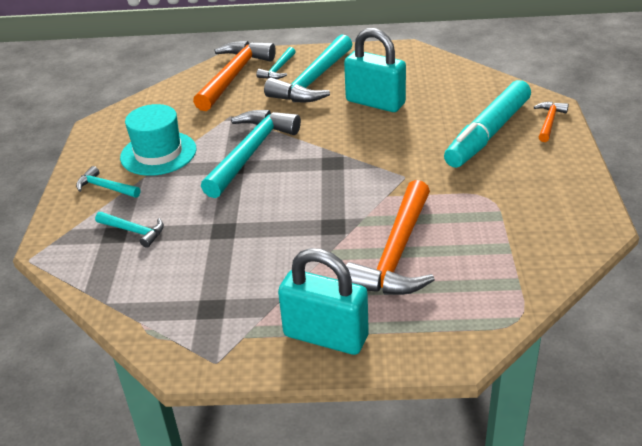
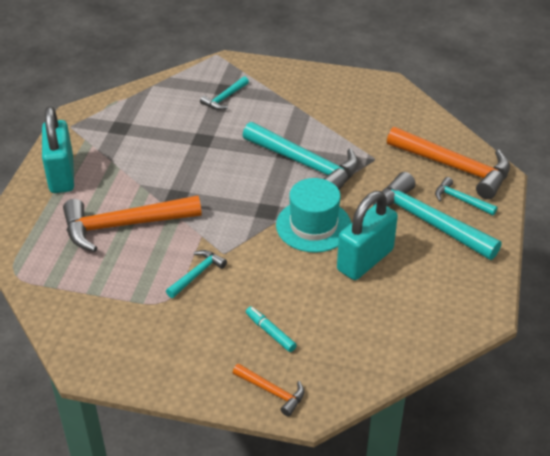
camera: 100 degrees right, 5 degrees up
(105, 187) = (288, 86): turquoise hammer -> turquoise hammer (197, 274)
(158, 153) = (327, 114): turquoise hat -> turquoise hat (313, 225)
(326, 336) = (61, 175): turquoise padlock -> turquoise padlock turned 45 degrees counterclockwise
(396, 254) = (124, 225): orange hammer -> orange hammer turned 45 degrees counterclockwise
(488, 133) = (270, 332): turquoise marker -> turquoise marker, size x0.41

